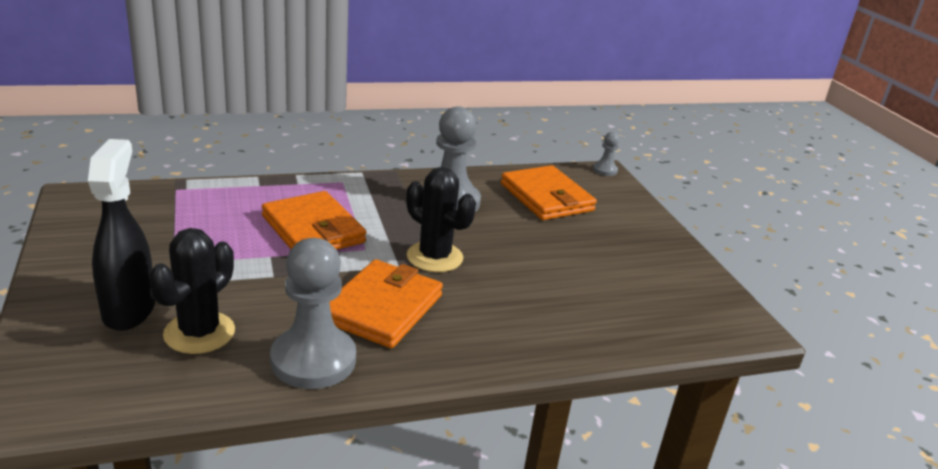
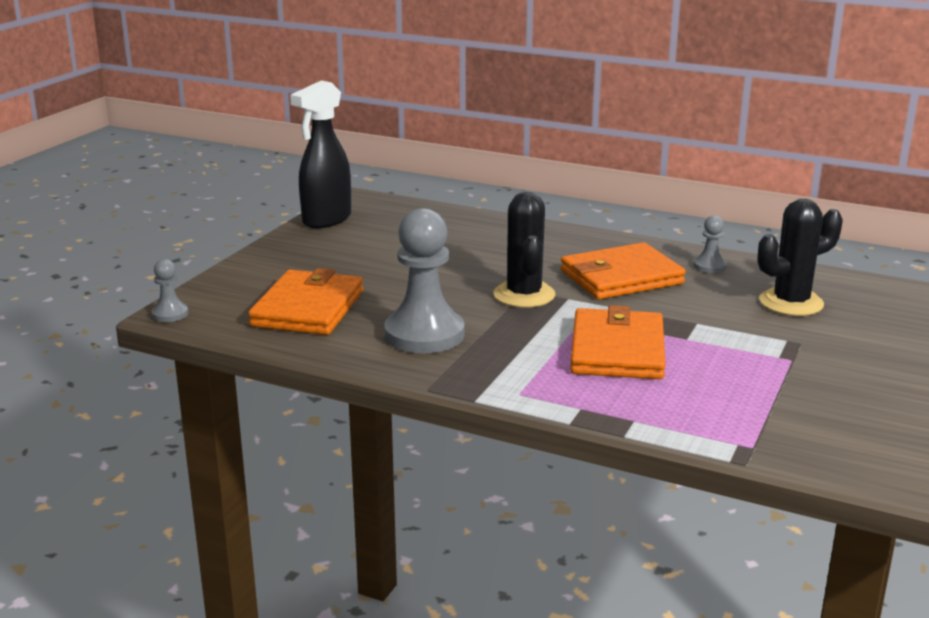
camera: 135 degrees left, 5 degrees down
(129, 310) = (848, 333): black spray bottle -> black spray bottle (326, 220)
(313, 360) = (709, 266): grey pawn -> grey pawn, size x0.46

